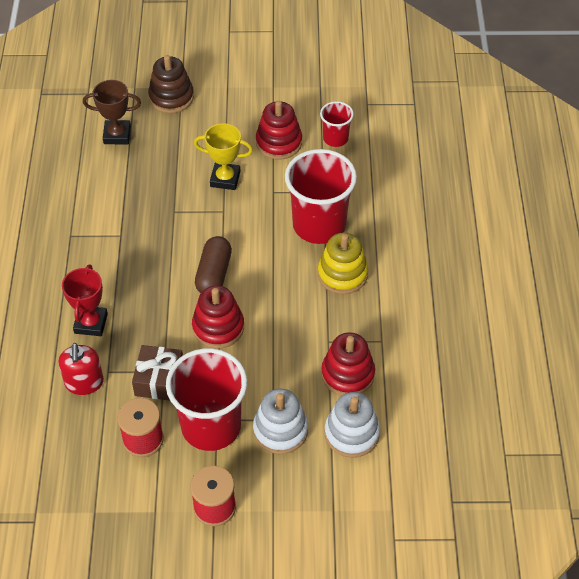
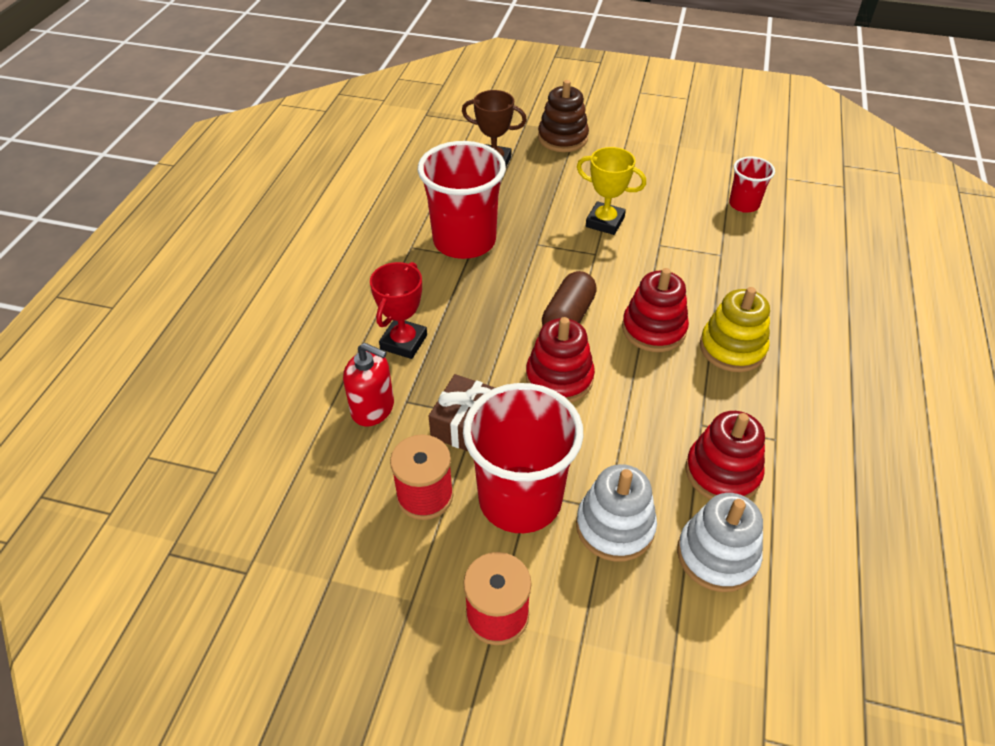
camera: 15 degrees right, 5 degrees down
(84, 383) = (373, 408): red soap dispenser -> red soap dispenser turned 75 degrees counterclockwise
(279, 142) = (675, 197): red stacking toy -> red stacking toy (653, 329)
(319, 225) = (710, 288): red cup -> red cup (464, 241)

